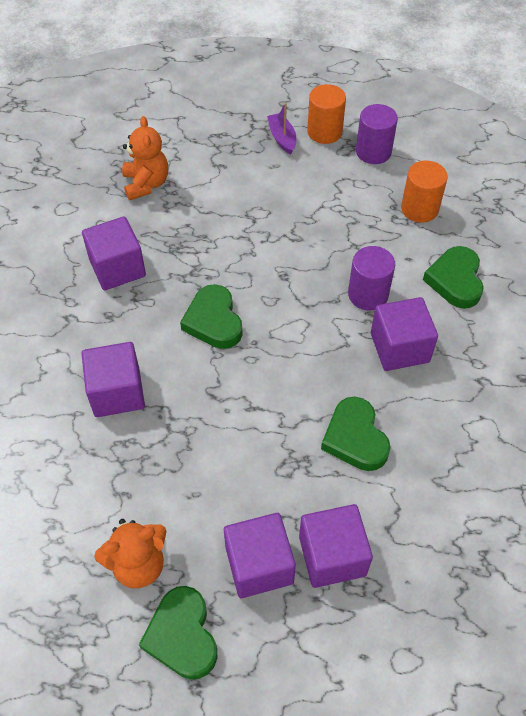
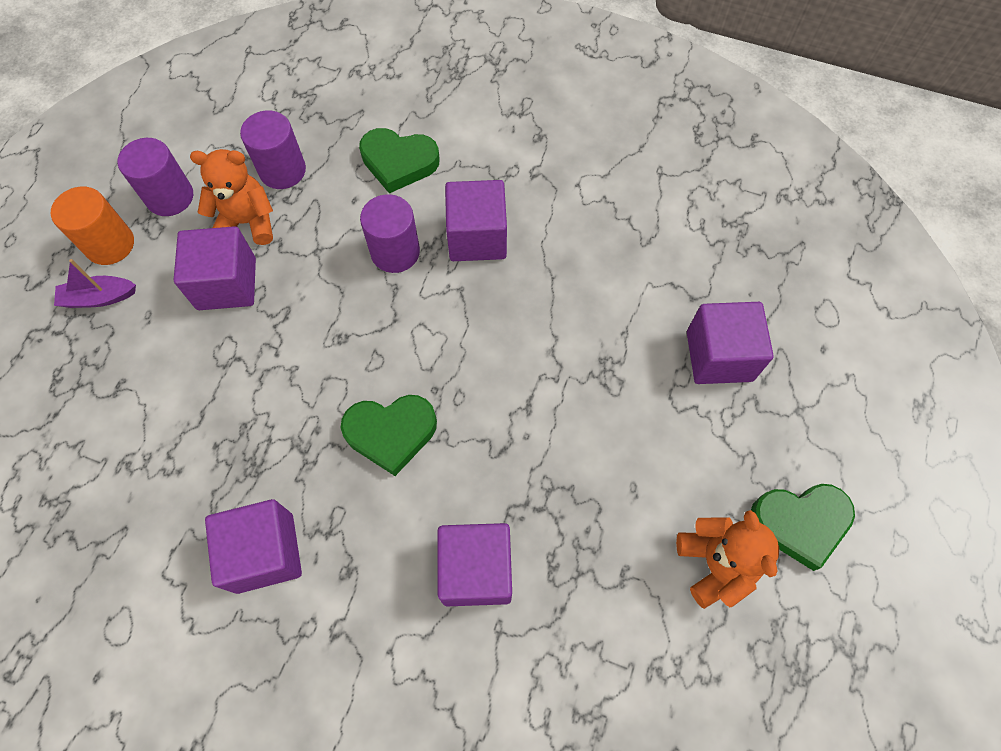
camera: 80 degrees left, 10 degrees up
(146, 184) = (115, 495): orange teddy bear -> orange teddy bear (247, 222)
(259, 565) = (724, 430): purple cube -> purple cube (227, 284)
(355, 438) = (585, 306): green heart -> none
(419, 209) = (282, 170): orange cylinder -> purple cylinder

